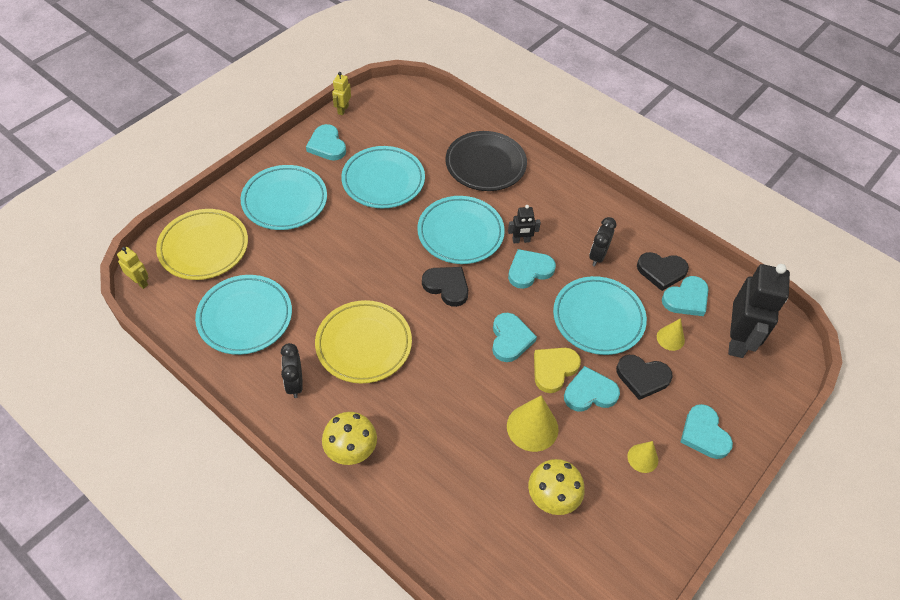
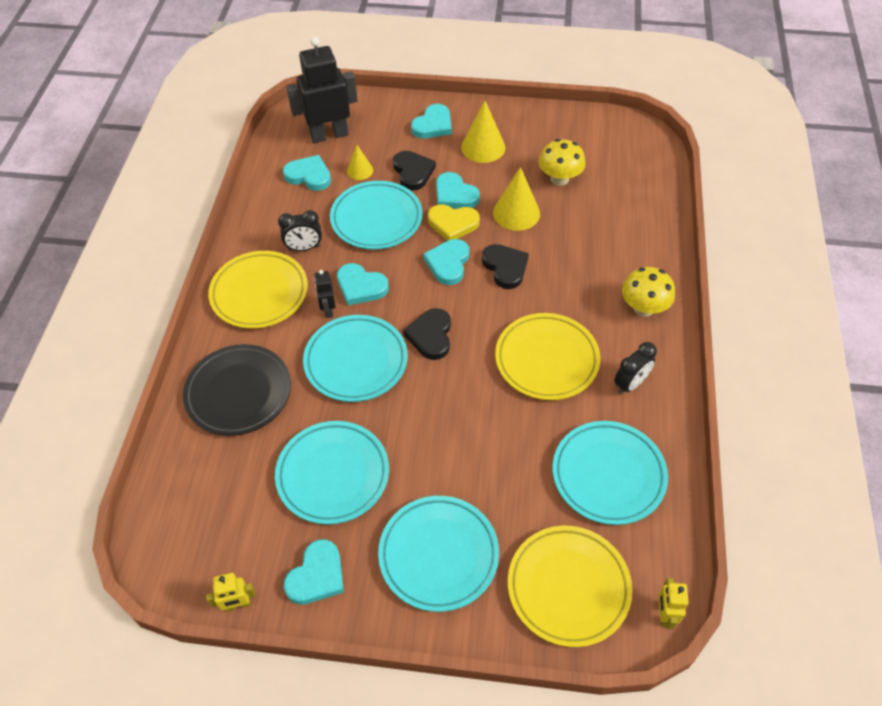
camera: 120 degrees left, 0 degrees up
(510, 339) = (448, 263): turquoise heart -> turquoise heart turned 45 degrees counterclockwise
(521, 240) = (328, 310): black robot -> black robot turned 150 degrees counterclockwise
(568, 210) = (259, 293): none -> yellow plate
(642, 458) = (483, 147): yellow cone -> yellow cone, size x1.71
(661, 271) = (289, 201): black heart -> black heart (505, 267)

